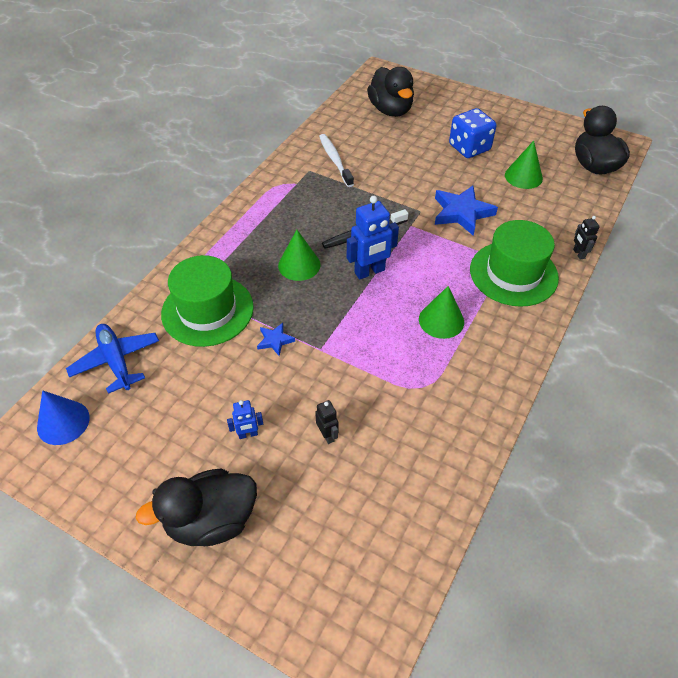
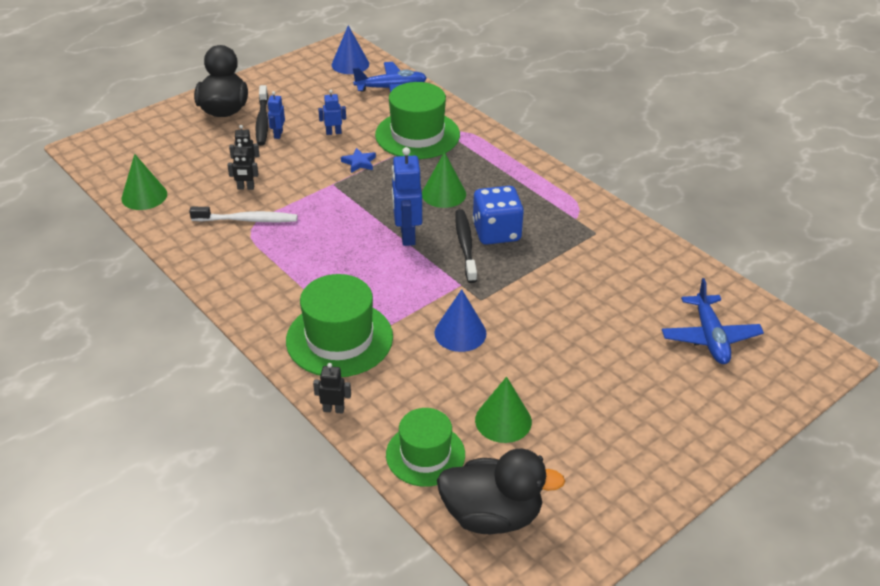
camera: 110 degrees right, 10 degrees down
(225, 463) = (262, 121): none -> black toothbrush
(226, 382) = (333, 132): none -> blue robot
(335, 160) = (608, 257): white toothbrush -> white toothbrush (247, 220)
(361, 421) = (246, 188): none -> black robot
(390, 110) = (710, 337): black duck -> blue plane
(441, 320) = (313, 263): green cone -> green cone (144, 196)
(462, 213) = (460, 333): blue star -> blue cone
(469, 148) = (590, 388): blue dice -> blue dice (496, 232)
(576, 201) = (425, 454): none -> green hat

